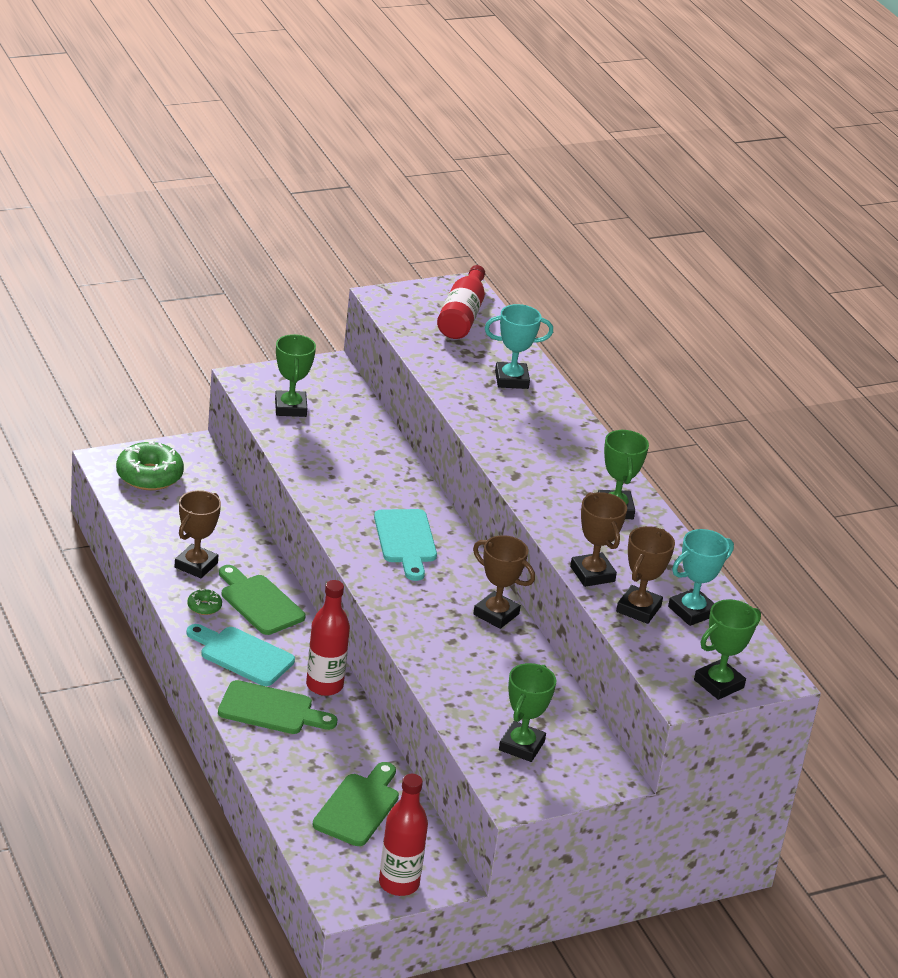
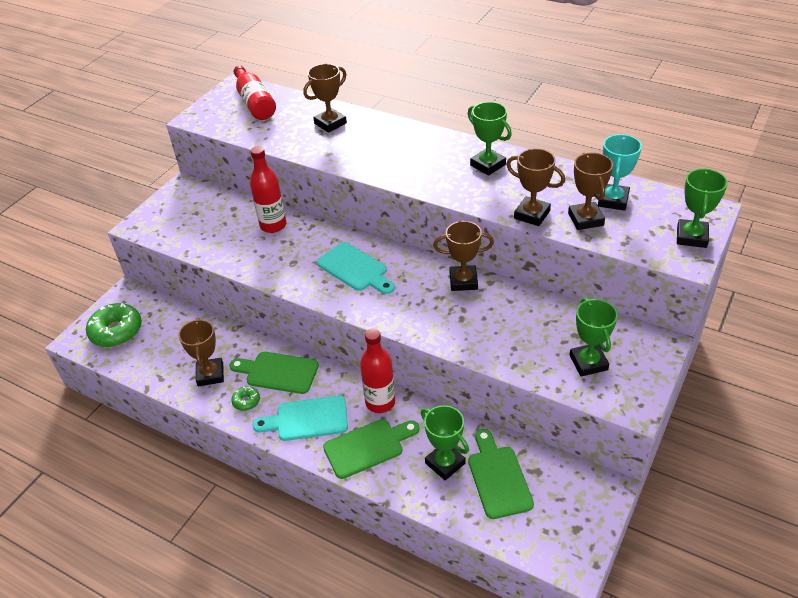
camera: 30 degrees left, 10 degrees up
(290, 408) = (187, 227): green trophy -> green trophy (445, 463)
(399, 883) = (586, 517): red bottle -> red bottle (273, 225)
(511, 379) = (330, 123): turquoise trophy -> brown trophy

